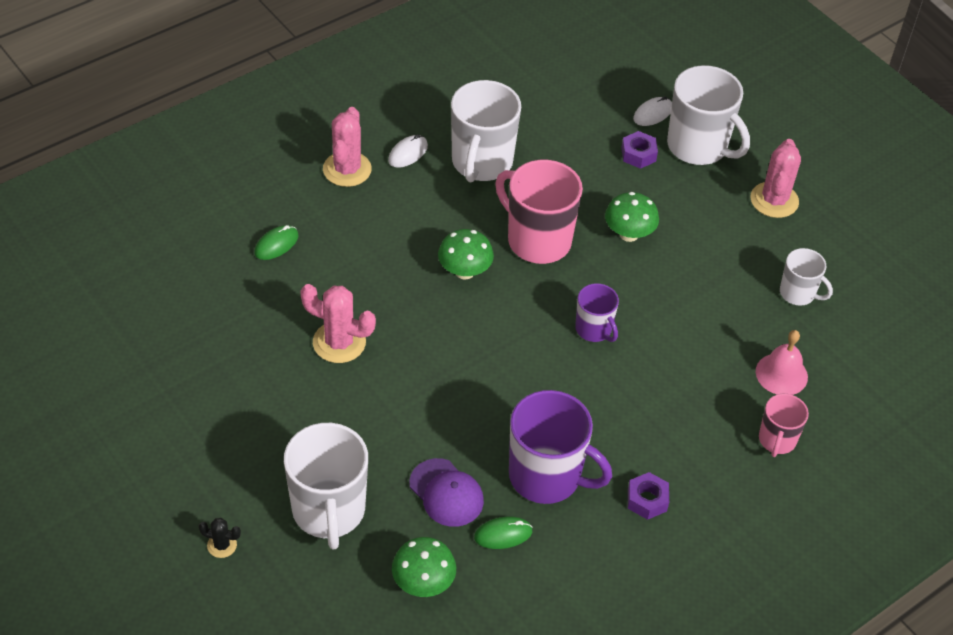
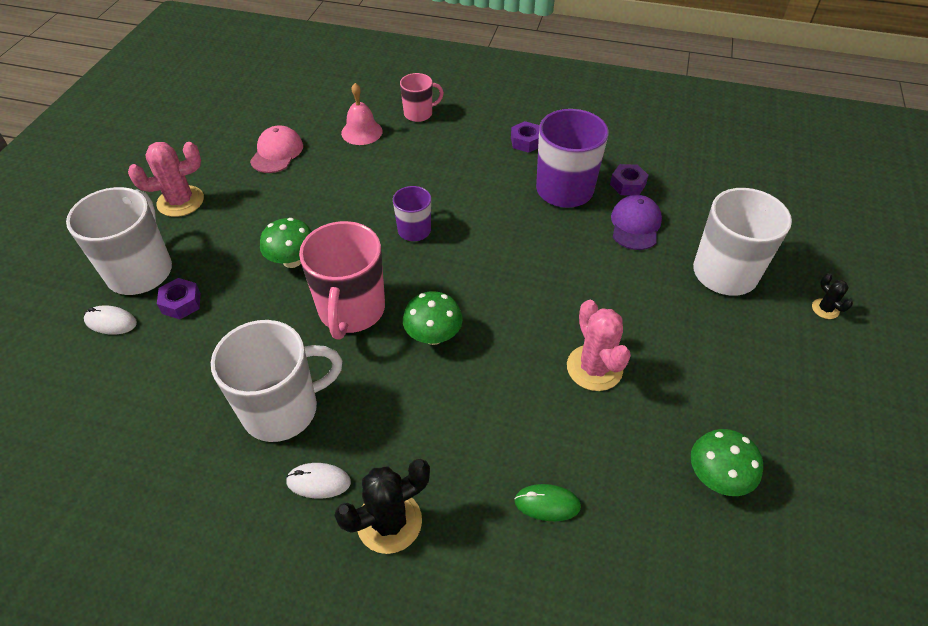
camera: 125 degrees left, 0 degrees up
(347, 169) = (389, 522): pink cactus -> black cactus
(423, 583) = (704, 198): green mushroom -> green mushroom (716, 477)
(503, 534) = (627, 185): green mouse -> purple nut
(798, 293) = (277, 153): white mug -> pink cap

